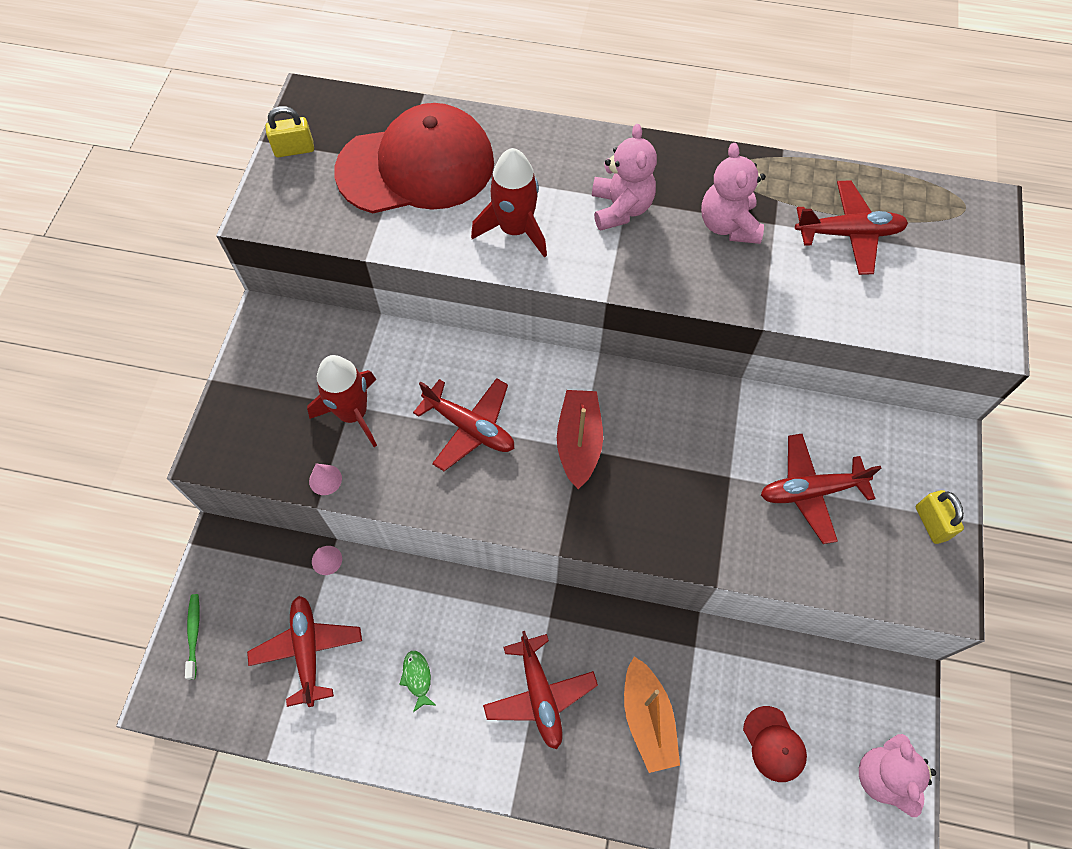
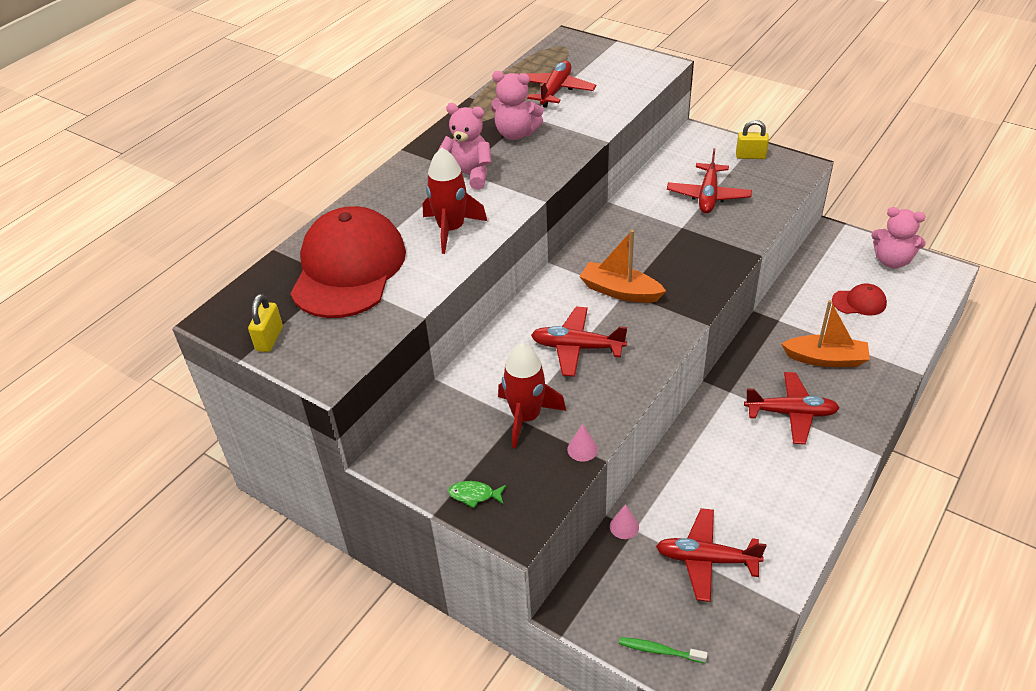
camera: 65 degrees left, 20 degrees down
(417, 678) = (755, 486): green fish -> green fish (474, 495)
(470, 427) = (577, 347): red plane -> red plane turned 135 degrees counterclockwise
(579, 442) = (620, 291): red boat -> orange boat

